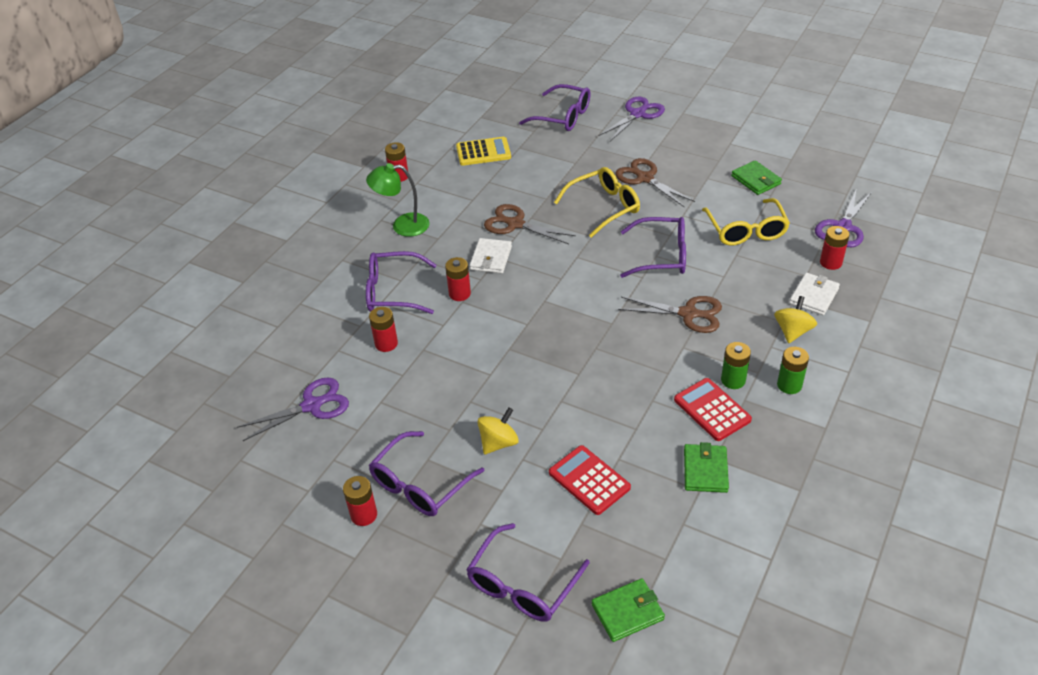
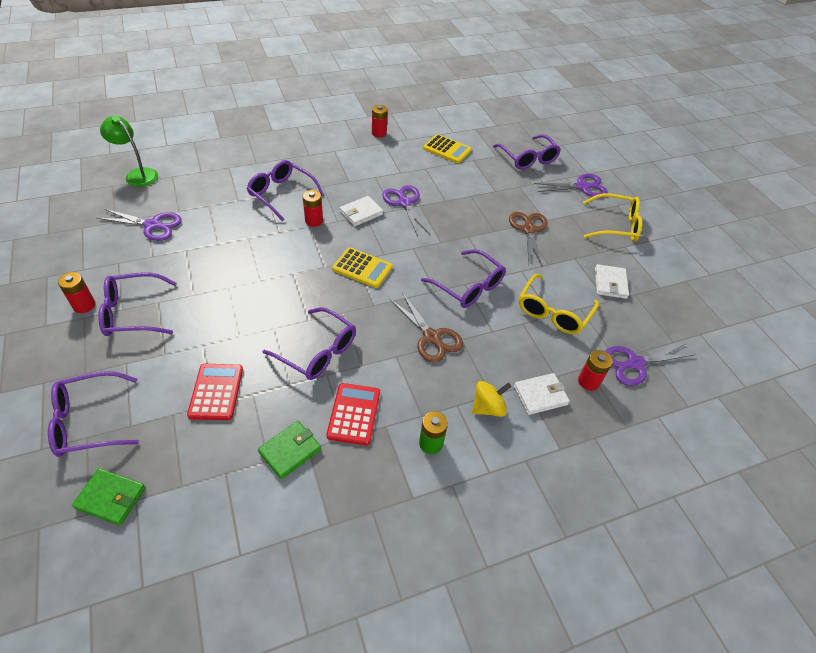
camera: 35 degrees right, 5 degrees up
(386, 344) = (235, 220): red battery -> none
(402, 226) = (340, 161): green lamp -> green lamp (137, 175)
(498, 442) = (205, 324): yellow spinning top -> none
(515, 224) = (404, 203): brown scissors -> purple scissors
(560, 302) = (362, 268): none -> yellow calculator
(604, 207) = (475, 230): yellow glasses -> yellow glasses (616, 225)
(621, 390) = (318, 352): none -> purple glasses
(733, 380) = (397, 406): green battery -> none
(756, 180) = (610, 283): green wallet -> white wallet

